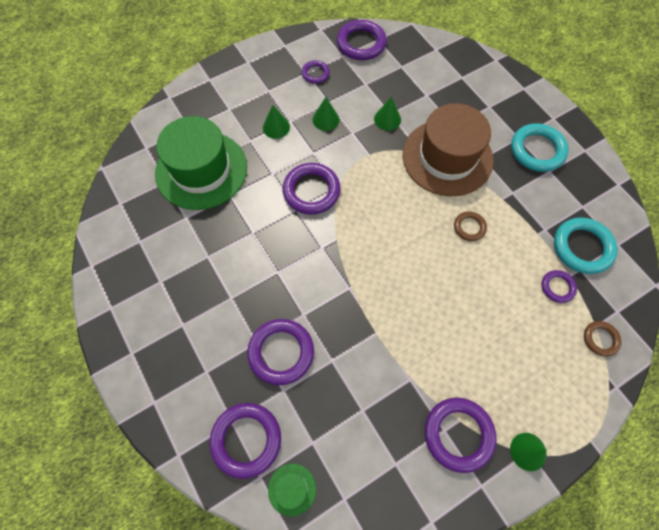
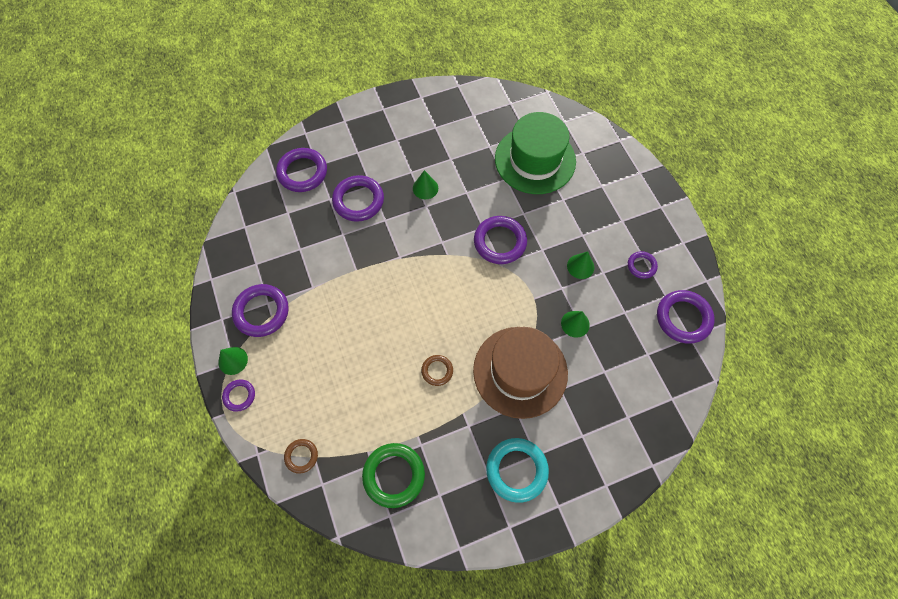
camera: 100 degrees right, 0 degrees up
(276, 127) = (575, 222): green cone -> green cone (425, 188)
(292, 489) = (262, 196): green hat -> none
(557, 287) = (359, 434): purple ring -> purple ring (239, 396)
(582, 247) = (394, 475): turquoise ring -> green ring

